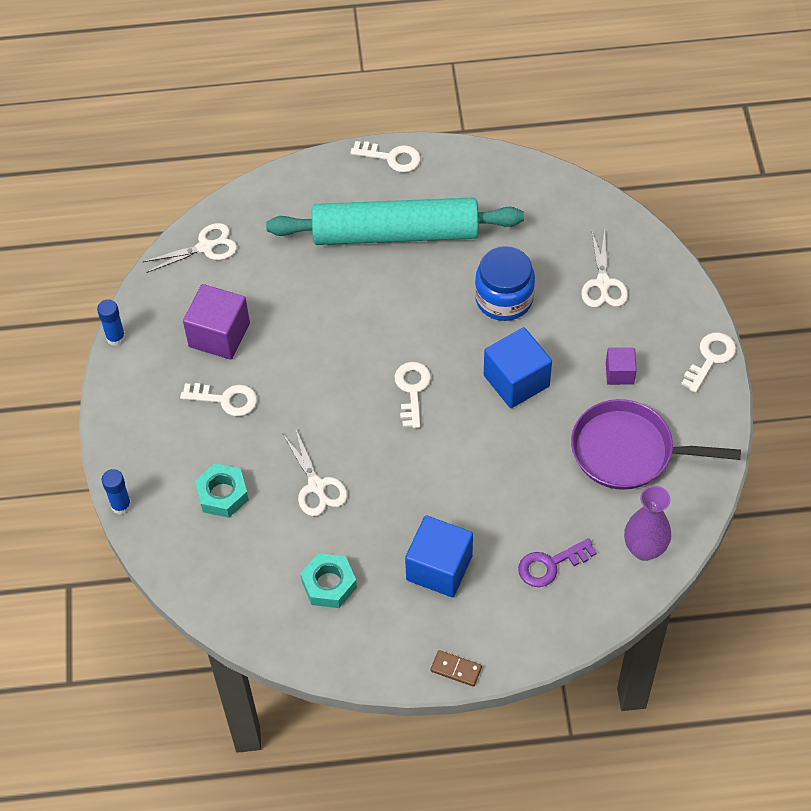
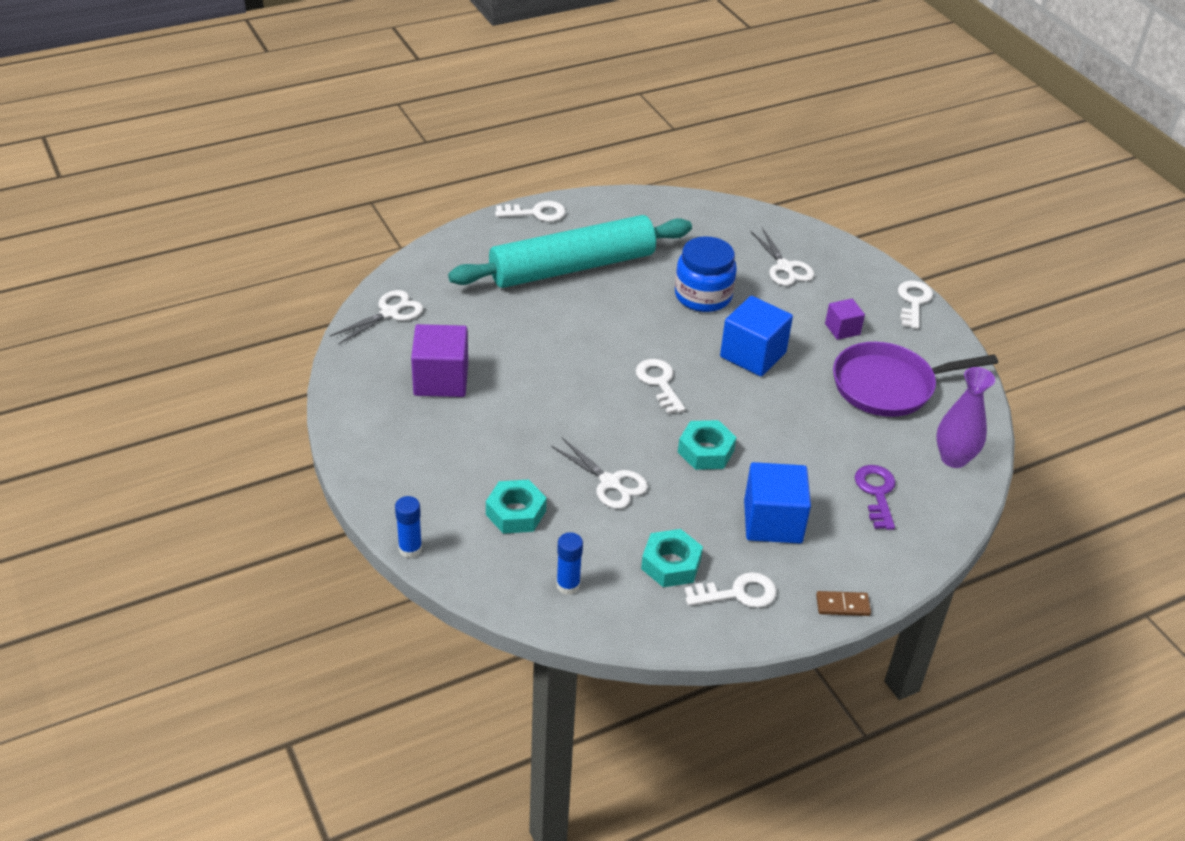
camera: 25 degrees left, 15 degrees down
(116, 337) = (331, 404): blue glue stick -> blue glue stick (568, 585)
(226, 399) = (476, 431): white key -> white key (738, 593)
(417, 476) = (706, 451): none -> turquoise nut
(550, 565) = (876, 493): purple key -> purple key turned 135 degrees clockwise

